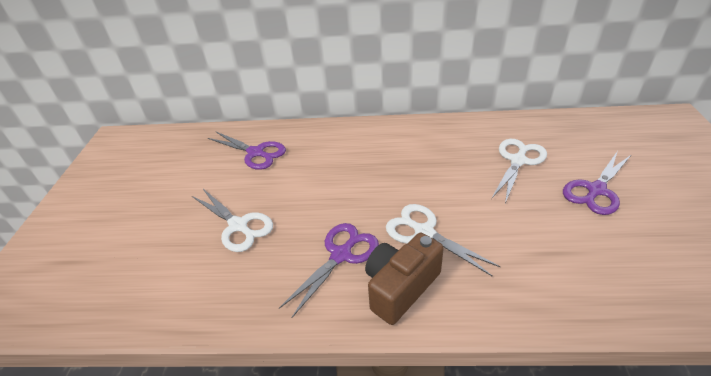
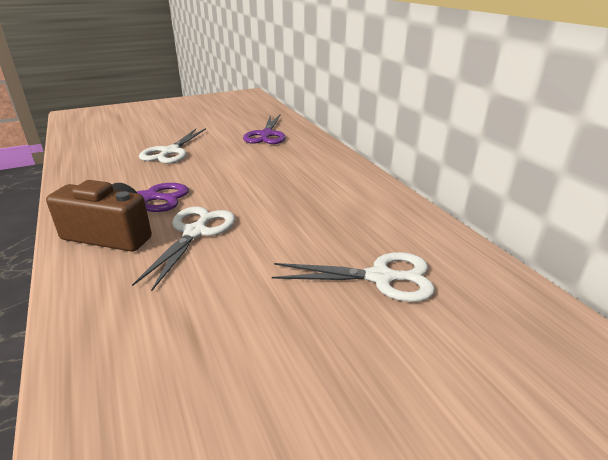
camera: 60 degrees right, 10 degrees down
(596, 190) = (368, 371): purple scissors -> none

